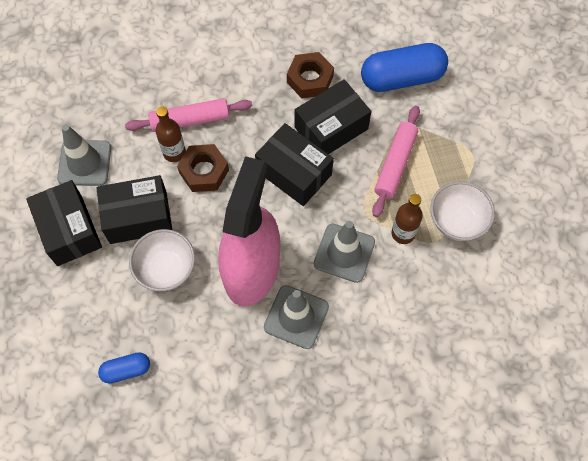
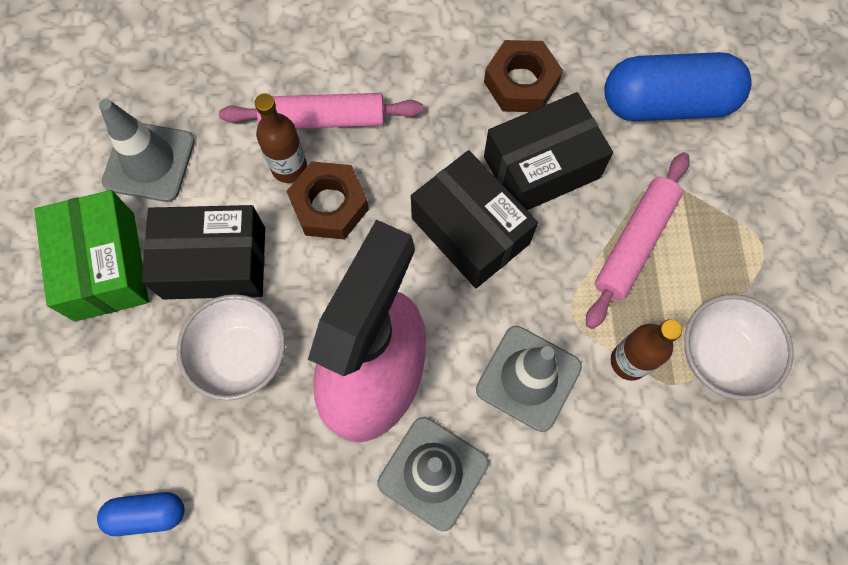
camera: 10 degrees right, 5 degrees up
(69, 230) = (104, 266): black box -> green box

